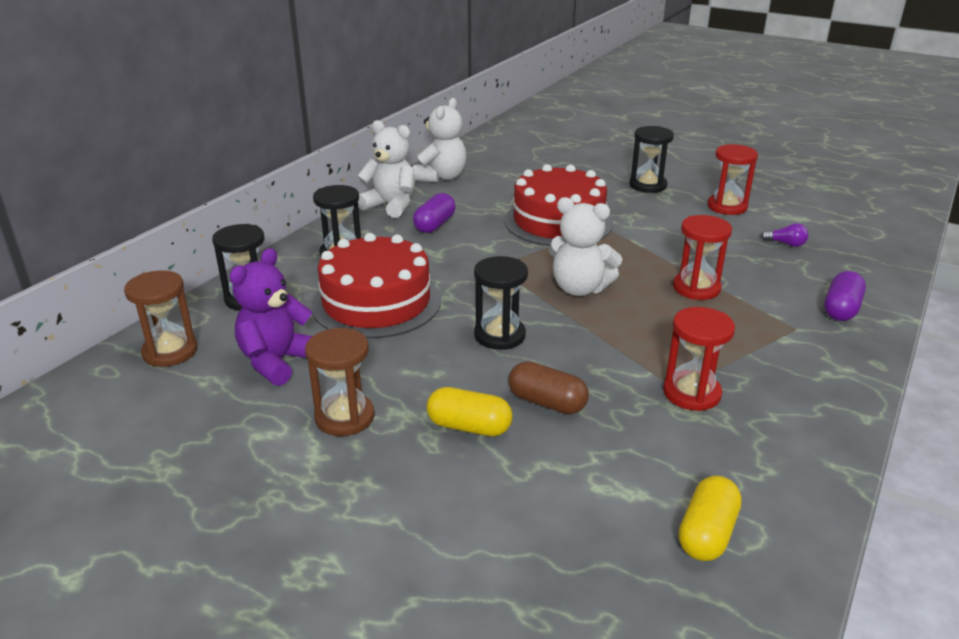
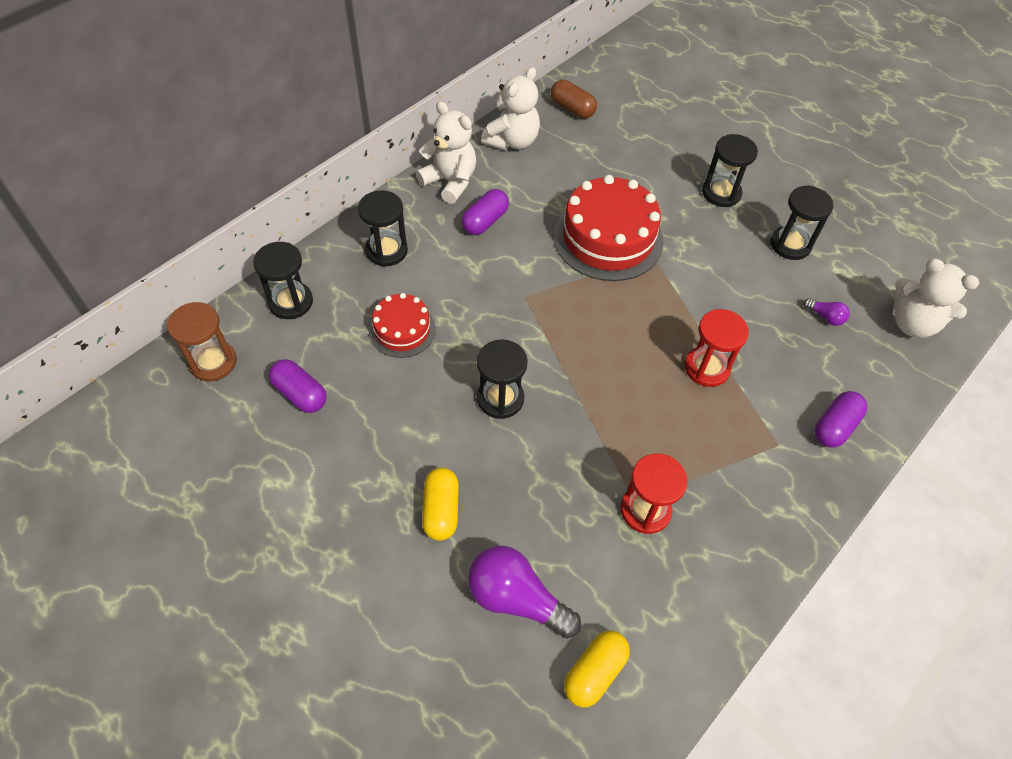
camera: 10 degrees right, 25 degrees up
(277, 361) = (300, 394): purple teddy bear -> purple capsule
(344, 417) = (342, 476): brown hourglass -> none
(376, 302) = (402, 330): red cake -> red cake, size x0.56
(469, 427) = (441, 510): yellow capsule -> yellow capsule turned 60 degrees clockwise
(547, 402) = (515, 495): brown capsule -> brown capsule (572, 109)
(579, 289) = (594, 347): white teddy bear -> white teddy bear (912, 323)
(586, 485) = (516, 599): none -> purple light bulb
(727, 207) = (790, 245): red hourglass -> black hourglass

